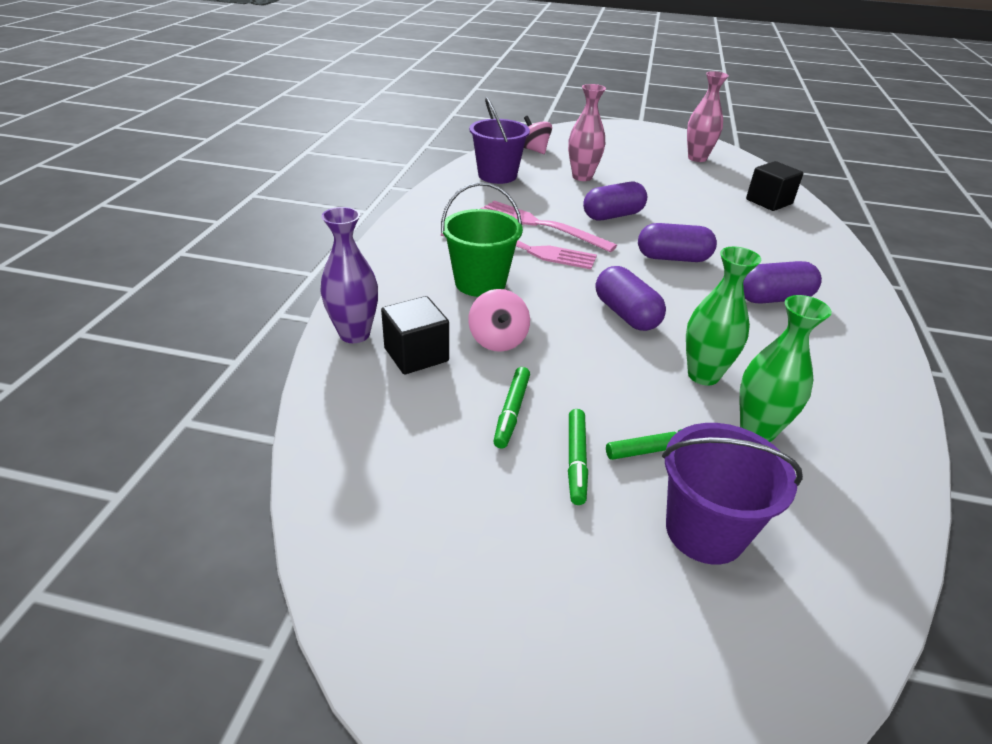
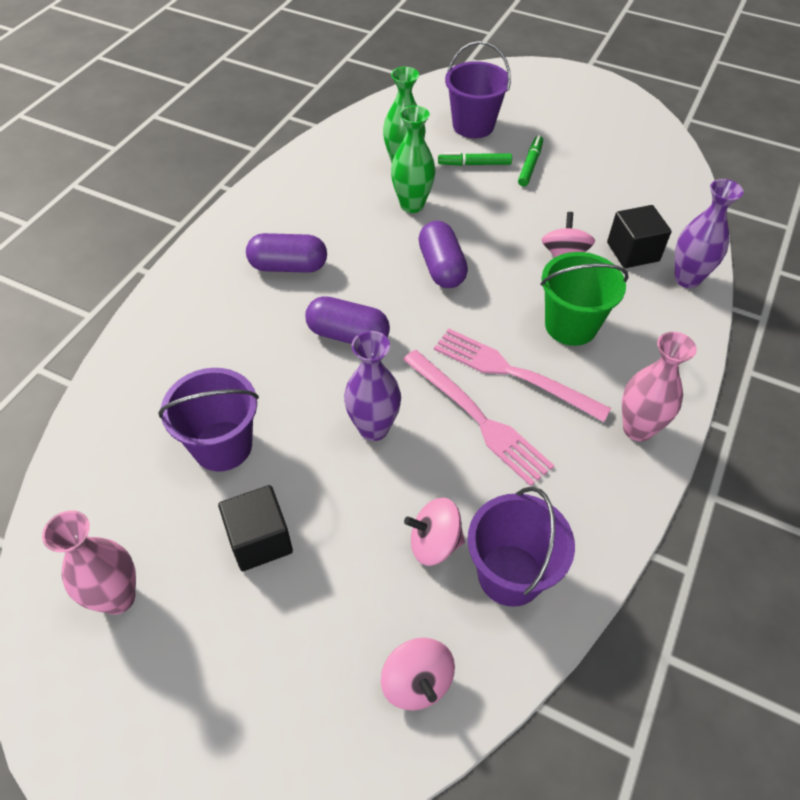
camera: 165 degrees left, 15 degrees up
(511, 412) = (564, 198): green marker -> none
(545, 181) = (434, 543): none -> pink spinning top
(582, 177) = (368, 550): pink vase -> pink vase (637, 429)
(613, 215) = (373, 428): purple capsule -> purple vase
(703, 202) = (222, 446): none -> purple bucket
(769, 201) = (127, 433): black cube -> black cube (260, 540)

